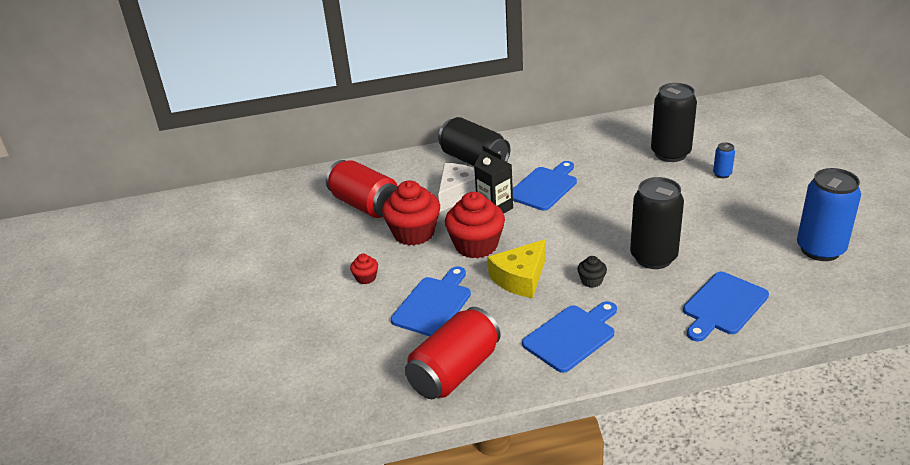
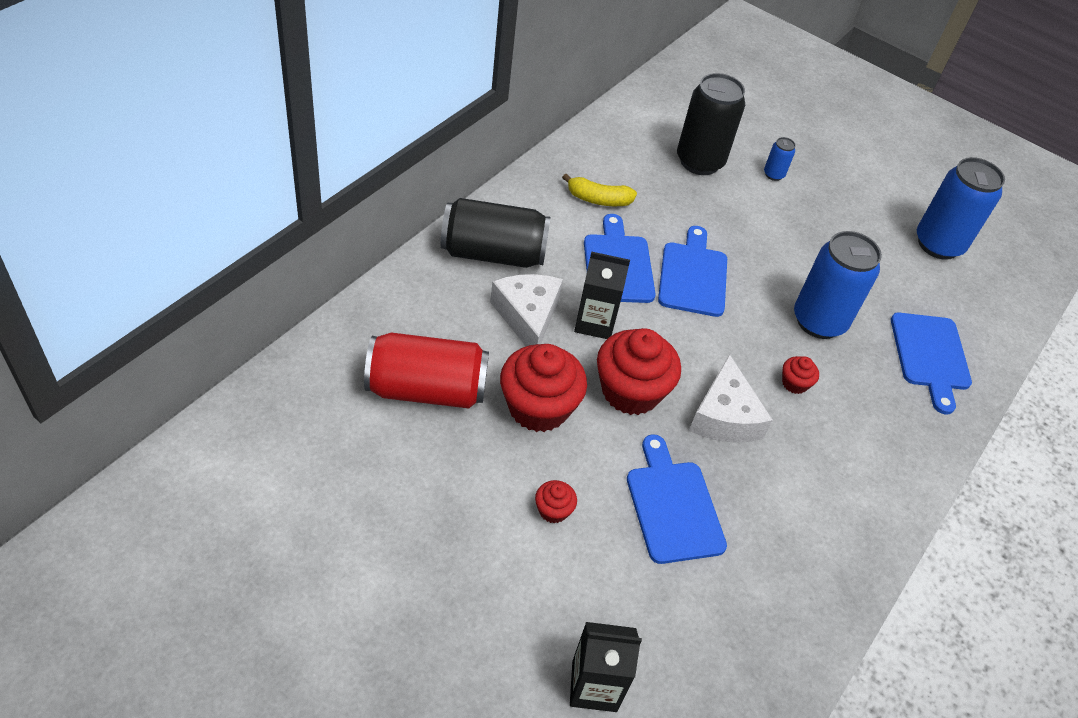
camera: 50 degrees left, 15 degrees up
(294, 356) = (594, 686): none -> black carton
(455, 371) = (789, 589): red can -> none
(520, 278) = (724, 416): yellow cheese -> white cheese
(571, 336) = (847, 470): blue cutting board -> blue cutting board (693, 276)
(572, 154) = (598, 199): none -> yellow banana
(591, 281) = (794, 383): black cupcake -> red cupcake
(653, 257) = (819, 321): black can -> blue can

